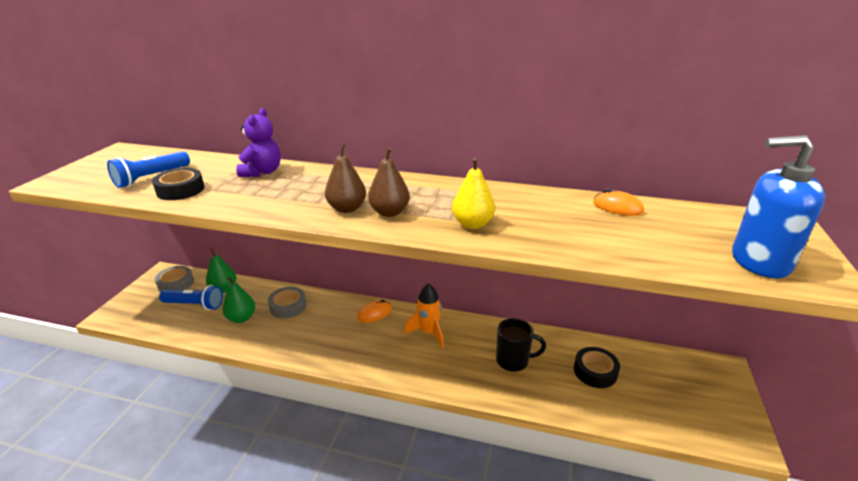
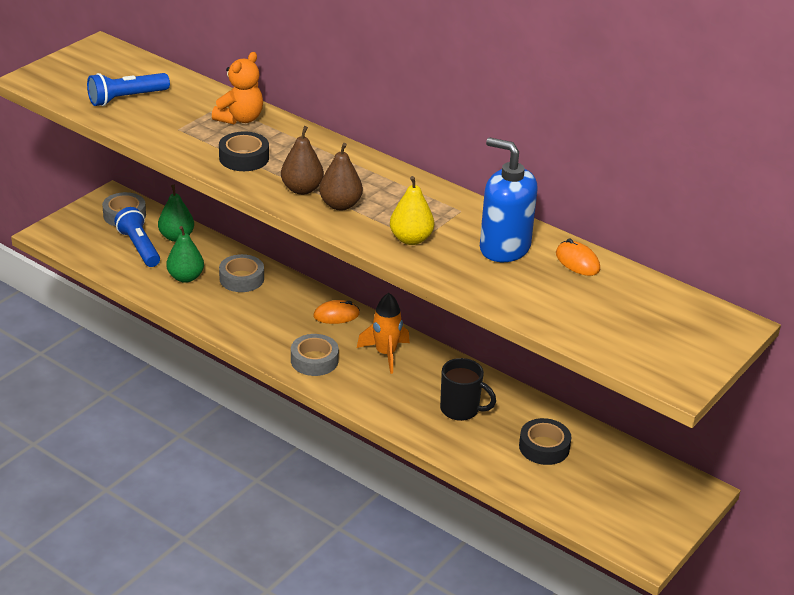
camera: 20 degrees right, 5 degrees up
(180, 190) = (151, 123): black tape -> black tape (244, 158)
(194, 305) = (139, 247): blue flashlight -> blue flashlight turned 150 degrees counterclockwise
(262, 172) = (240, 119): purple teddy bear -> orange teddy bear
(377, 356) = (314, 360): none -> grey tape
(759, 261) = (643, 349): blue soap dispenser -> blue soap dispenser (504, 248)

